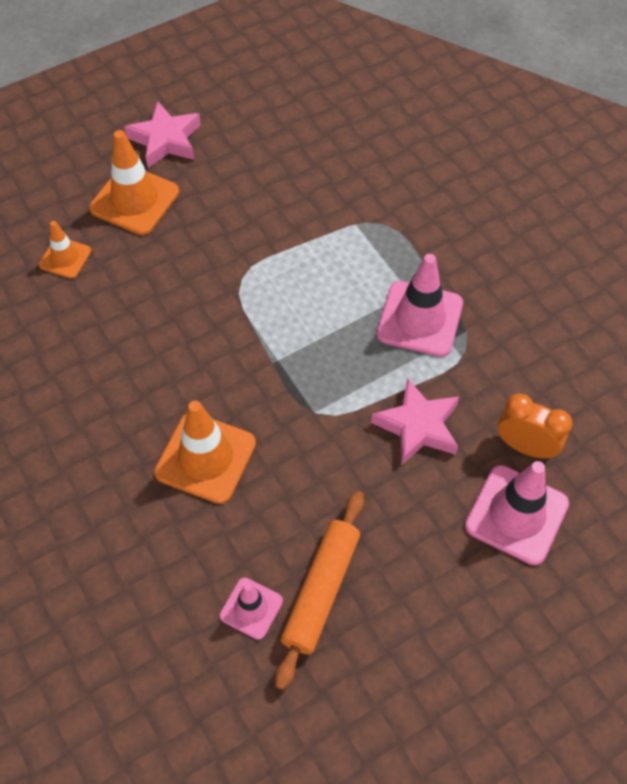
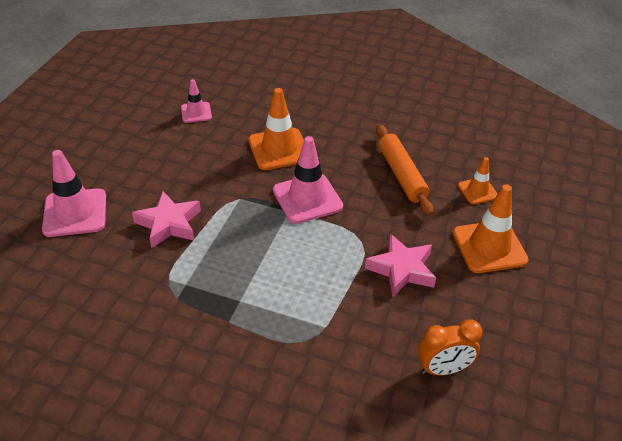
camera: 140 degrees right, 15 degrees down
(165, 140) = (531, 301): pink star -> pink star (401, 269)
(321, 591) = (166, 133): orange rolling pin -> orange rolling pin (401, 175)
(420, 319) = (217, 286): pink traffic cone -> pink traffic cone (307, 198)
(525, 447) = (88, 249): orange clock -> orange clock (443, 369)

